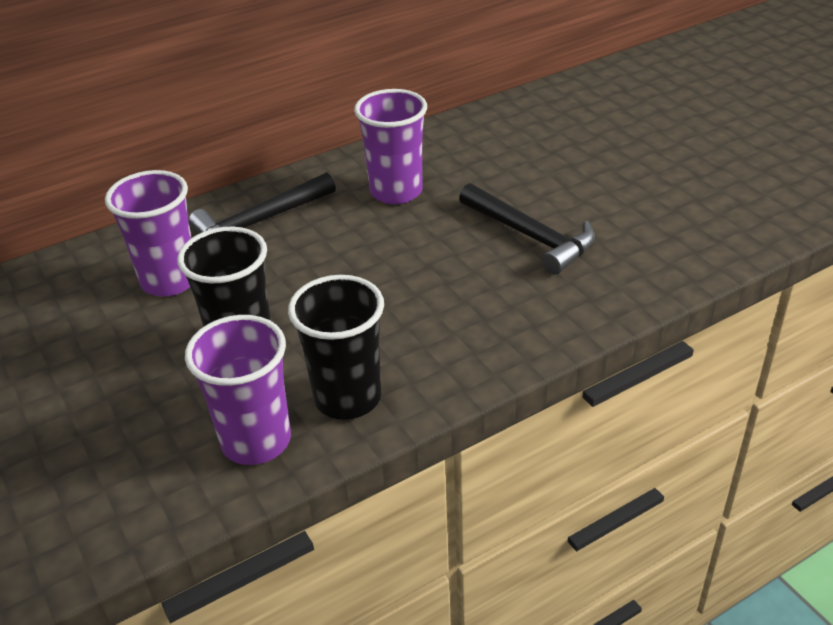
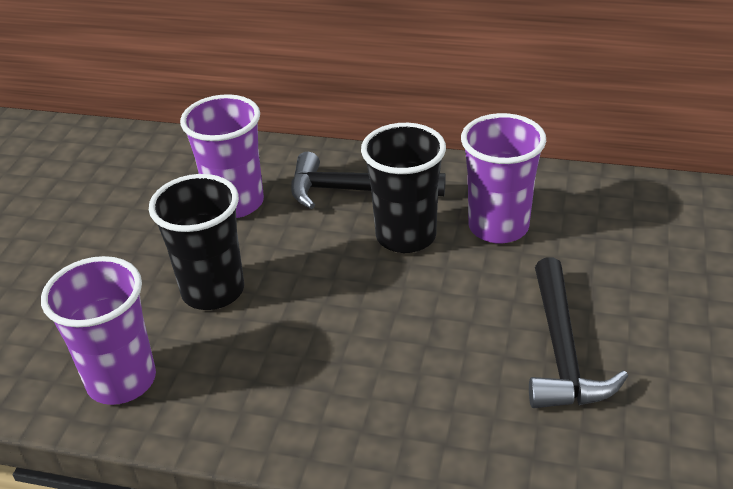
camera: 45 degrees right, 0 degrees up
(347, 398) = (220, 394): black cup -> black cup (406, 236)

